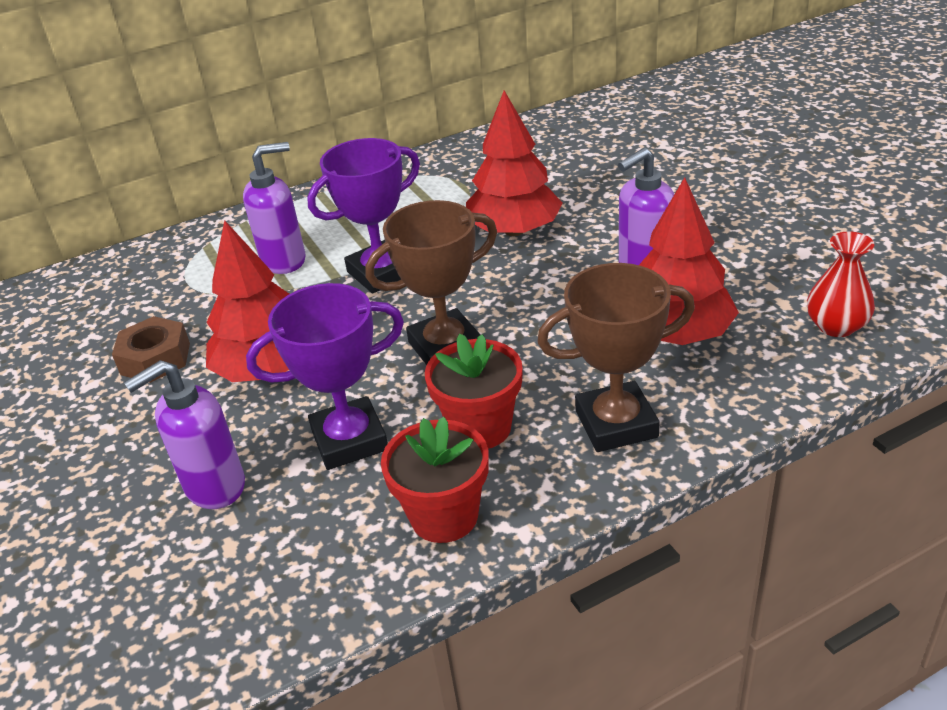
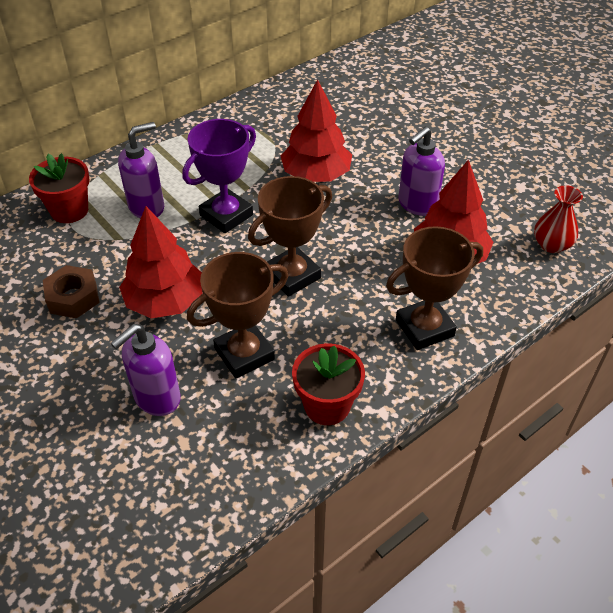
camera: 15 degrees left, 10 degrees up
(349, 440) = (244, 354): purple trophy -> brown trophy
(480, 428) = (334, 338): red flower pot -> red flower pot (69, 210)

